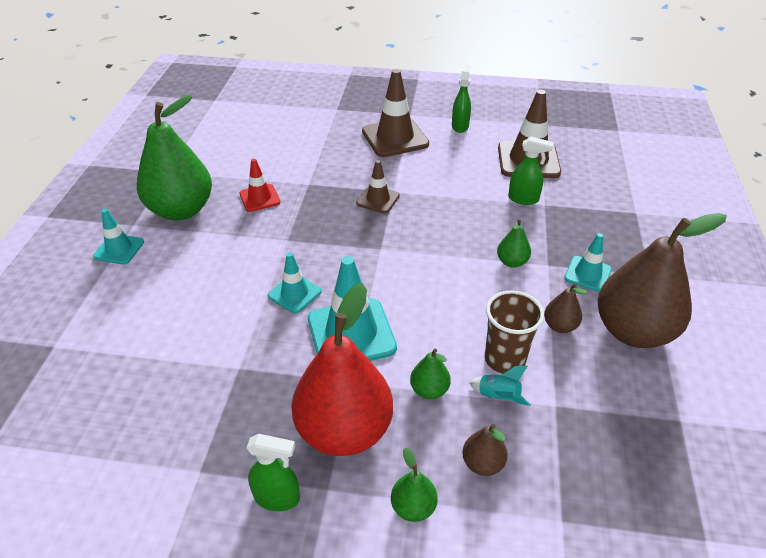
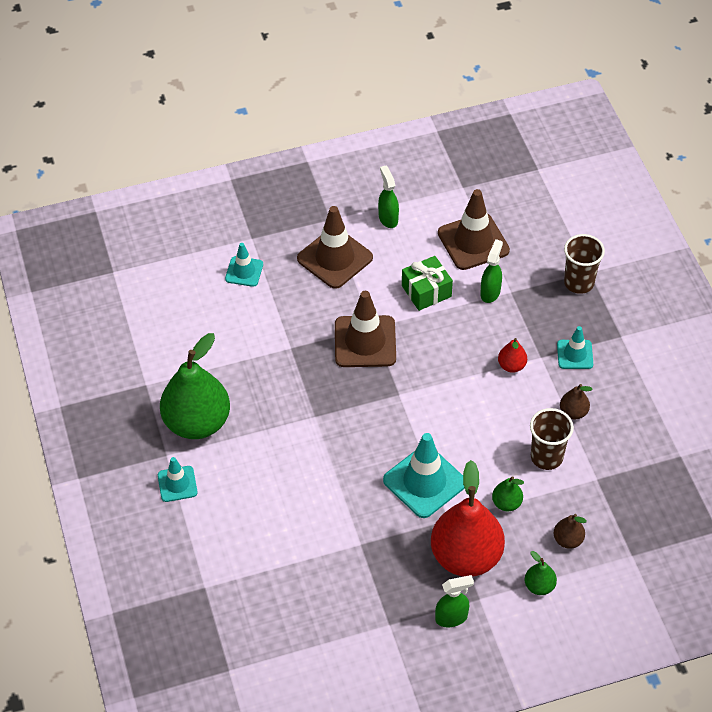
camera: 25 degrees left, 10 degrees up
(260, 198) = (258, 381): red traffic cone -> none
(294, 293) = (358, 465): turquoise traffic cone -> turquoise traffic cone (244, 271)
(378, 199) = (365, 342): brown traffic cone -> brown traffic cone, size x1.77
(461, 181) = (426, 291): none -> green gift
(498, 397) = (556, 488): turquoise rocket -> none
(512, 262) = (511, 366): green pear -> red pear
(523, 199) = (490, 292): green spray bottle -> green spray bottle turned 60 degrees counterclockwise
(620, 217) = (579, 283): none -> brown cup
(633, 331) = (627, 395): brown pear -> none

